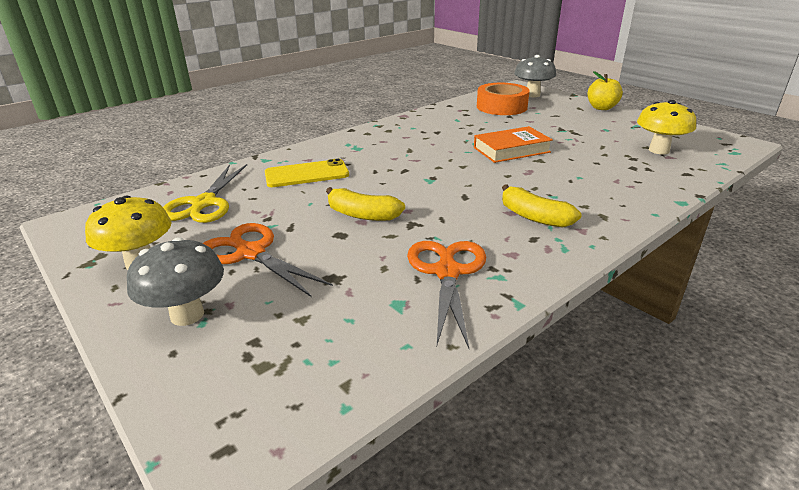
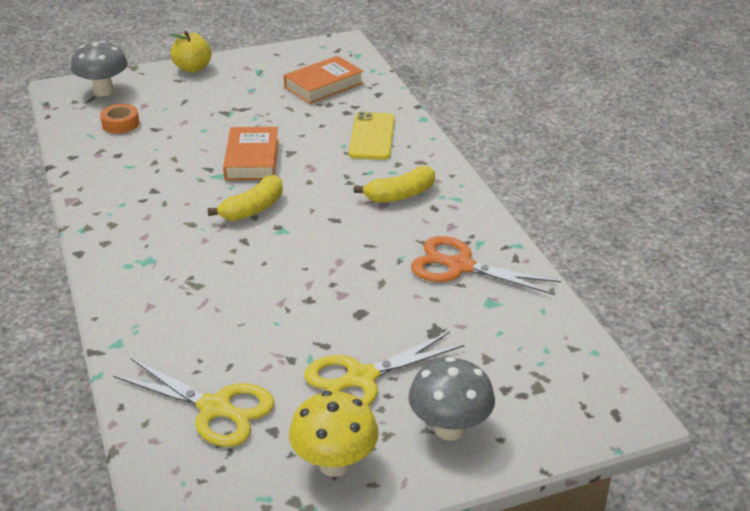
camera: 70 degrees left, 5 degrees up
(250, 253) = (360, 378): orange scissors -> yellow scissors
(307, 174) = (195, 314): yellow phone -> yellow phone (372, 136)
(362, 215) = (329, 291): yellow banana -> yellow banana (253, 209)
(501, 107) = (120, 124): orange tape -> orange tape, size x0.54
(659, 150) = (324, 85): yellow mushroom -> orange book

